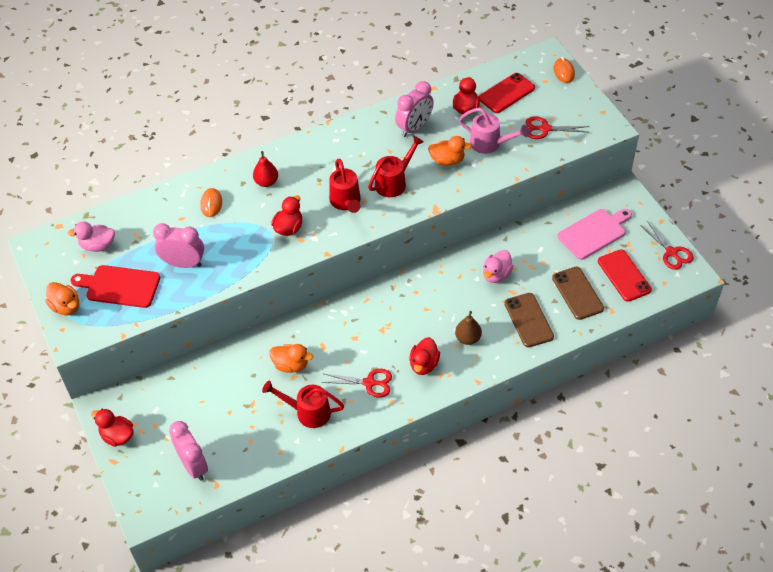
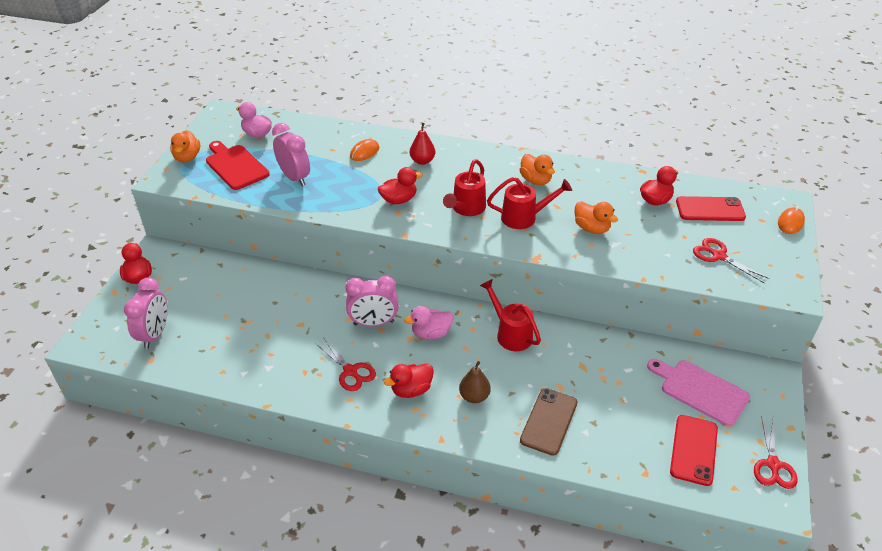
camera: 40 degrees right, 10 degrees down
(291, 365) = (309, 314): orange duck -> orange duck (535, 180)
(308, 412) = (278, 358): red watering can -> red watering can (510, 334)
(414, 128) = (590, 189): pink clock -> pink clock (373, 323)
(489, 144) = (647, 238): pink watering can -> none
(496, 275) = (560, 363): pink duck -> pink duck (431, 333)
(577, 293) = (625, 432): brown phone -> none
(594, 233) = (700, 391): pink cutting board -> pink cutting board turned 150 degrees counterclockwise

